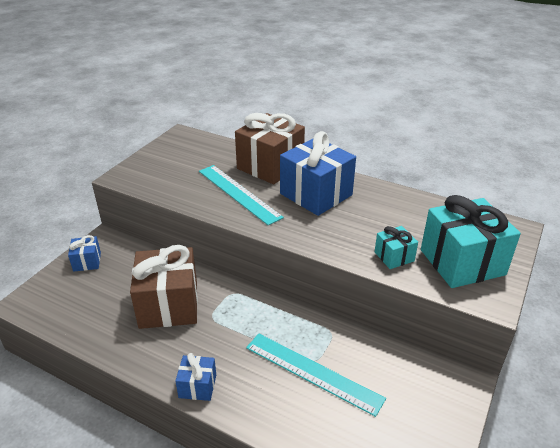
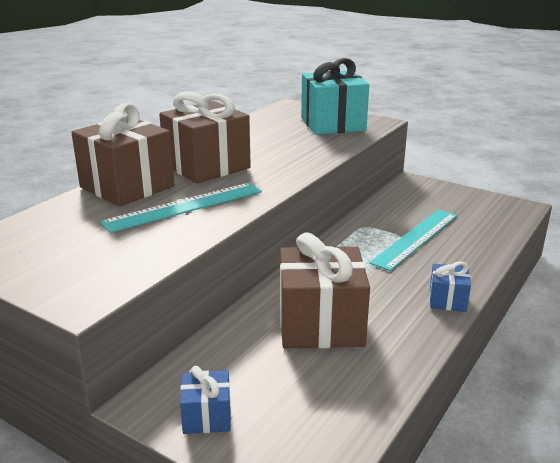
camera: 85 degrees left, 10 degrees down
(316, 194) = (207, 166): blue gift -> brown gift
(394, 256) = (323, 144): turquoise gift -> none

